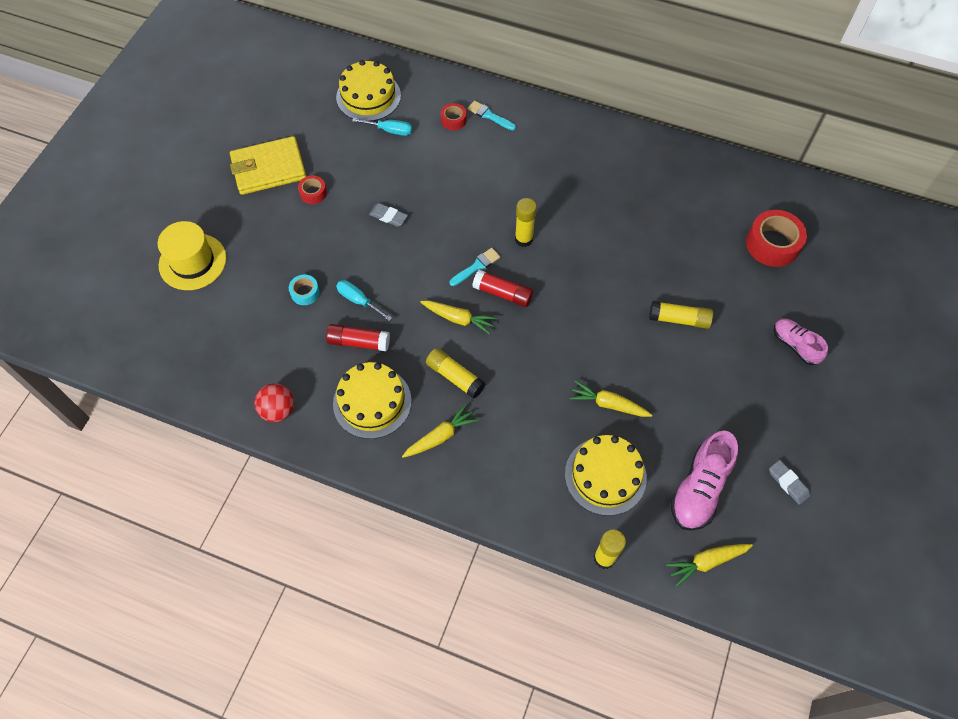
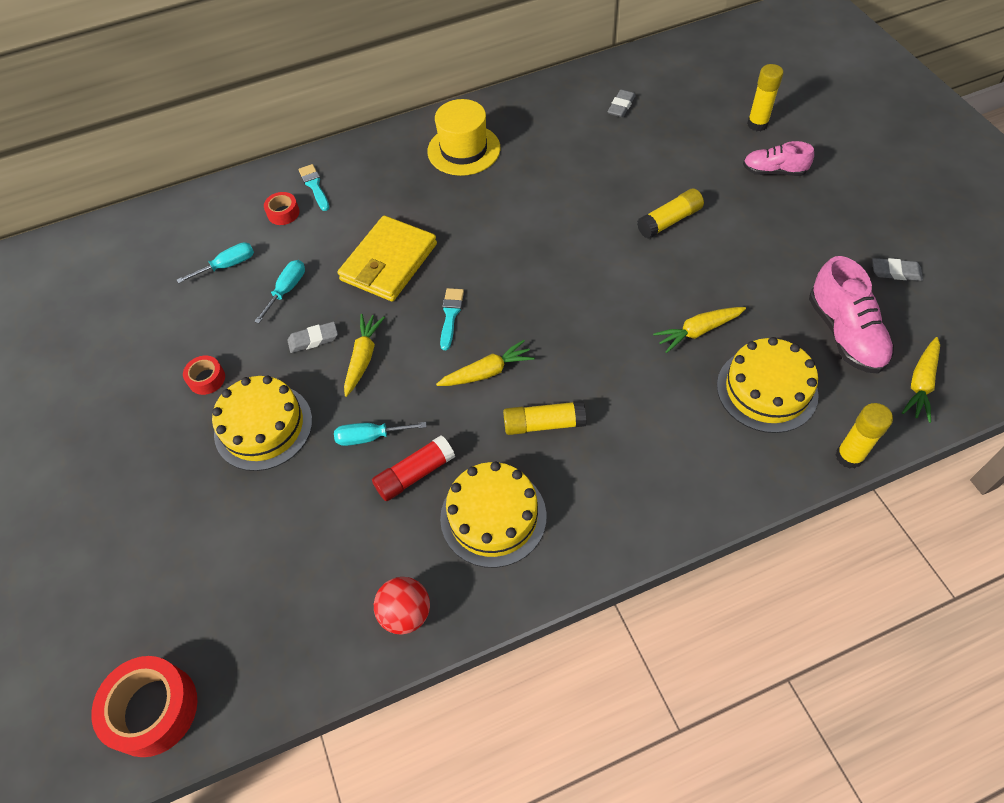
camera: 40 degrees left, 5 degrees down
(192, 262) = (136, 553): yellow hat -> yellow hat (464, 150)
(269, 168) = (128, 394): yellow wallet -> yellow wallet (389, 262)
(305, 293) = (304, 476): turquoise tape -> none
(368, 96) = (169, 252): yellow cake -> yellow cake (263, 427)
(405, 173) = (287, 290): none -> turquoise screwdriver
(440, 436) = (593, 487): yellow carrot -> yellow carrot (363, 358)
(489, 115) = (314, 186): turquoise brush -> turquoise brush turned 75 degrees clockwise
(503, 293) = (501, 318): red glue stick -> none
(523, 239) = (466, 260): yellow glue stick -> yellow glue stick (757, 124)
(746, 212) = (621, 106): none -> grey eraser
(772, 244) = (668, 114): red tape -> red tape (153, 709)

